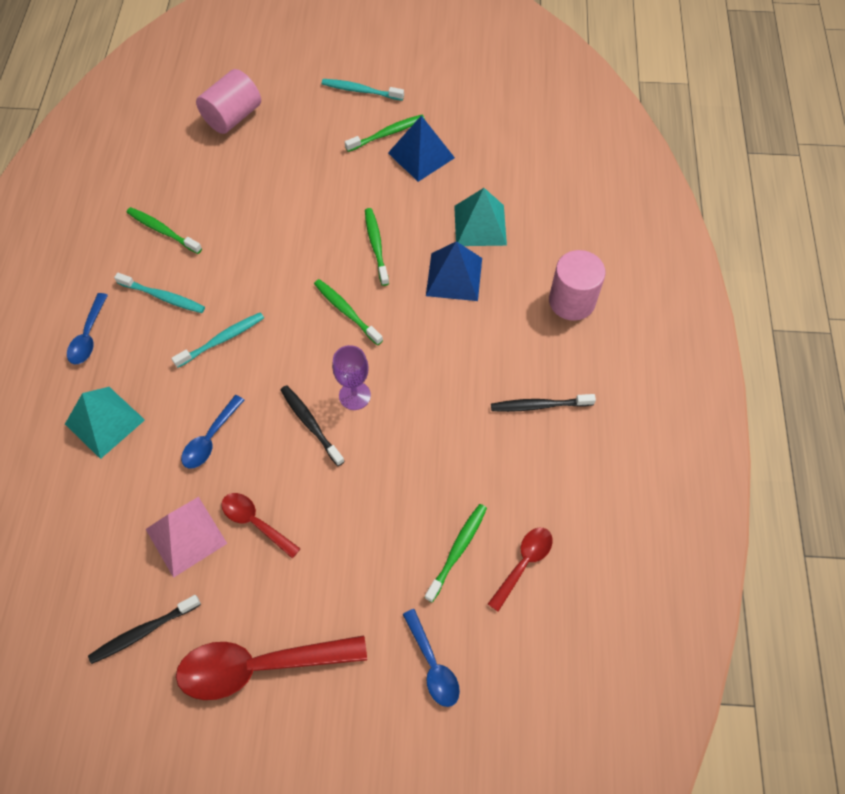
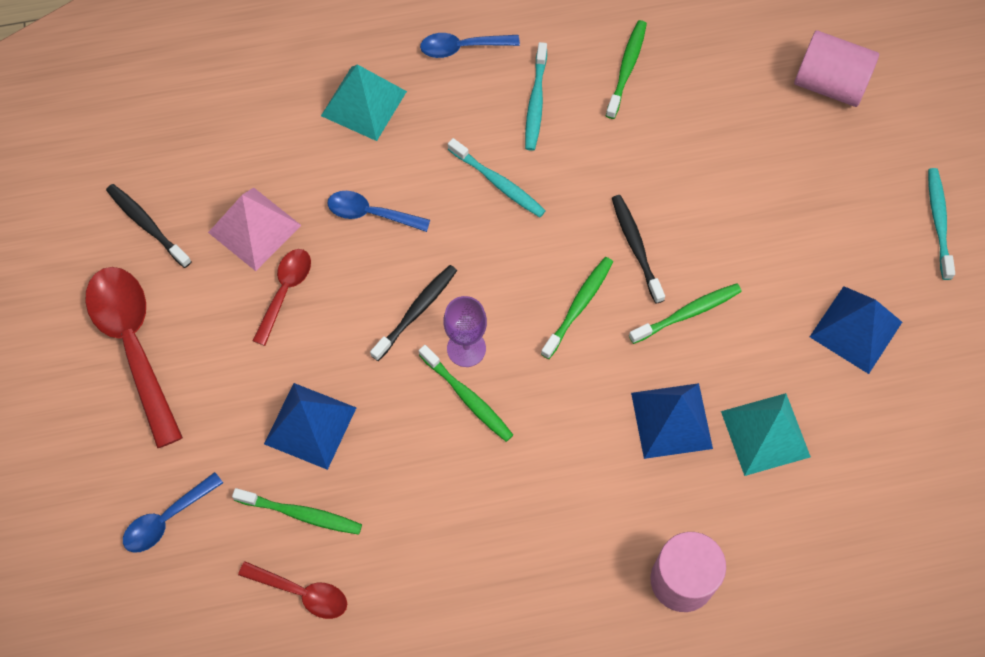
camera: 75 degrees right, 5 degrees up
(383, 527) = (310, 425): none -> blue pyramid
(387, 134) = (876, 276): green toothbrush -> green toothbrush (467, 397)
(539, 405) = (512, 568): black toothbrush -> black toothbrush (636, 247)

